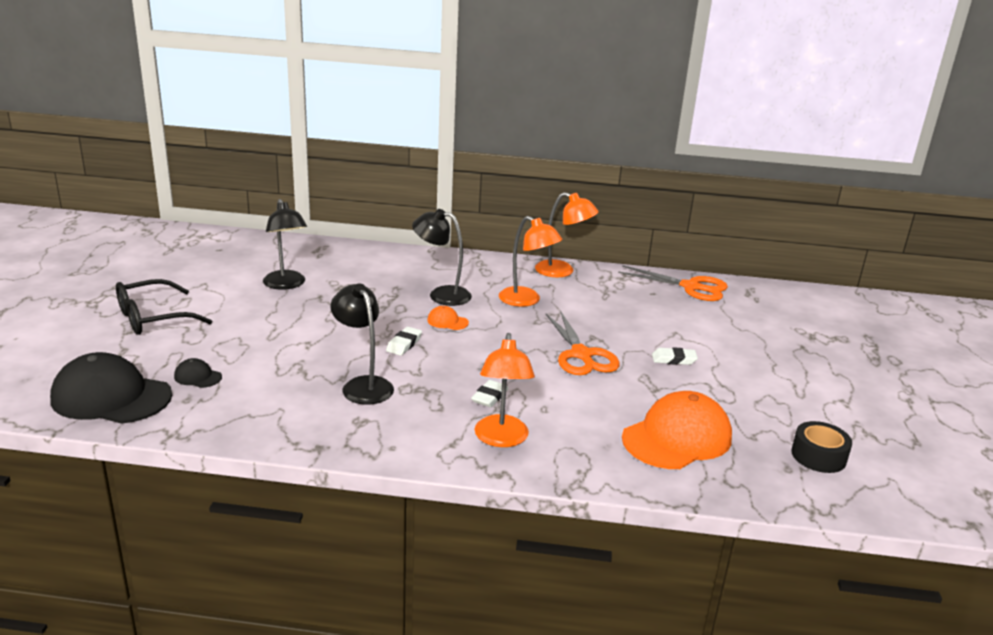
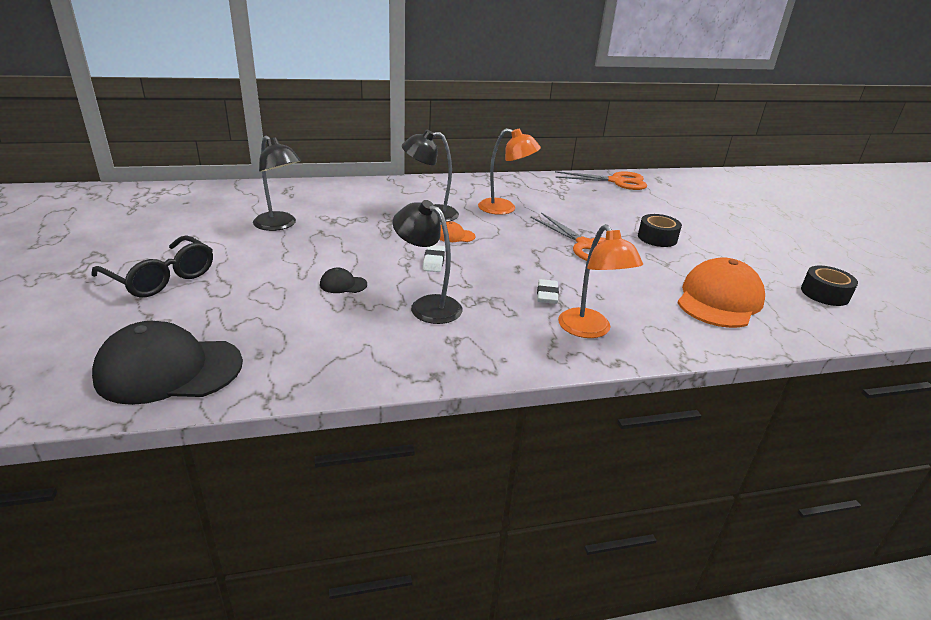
camera: 20 degrees left, 5 degrees up
(154, 318) = (161, 277): black glasses -> black glasses turned 90 degrees counterclockwise
(198, 377) = (254, 329): black cap -> black cap (343, 284)
(562, 271) = (512, 182): orange lamp -> none
(674, 359) = (657, 238): white eraser -> black tape

